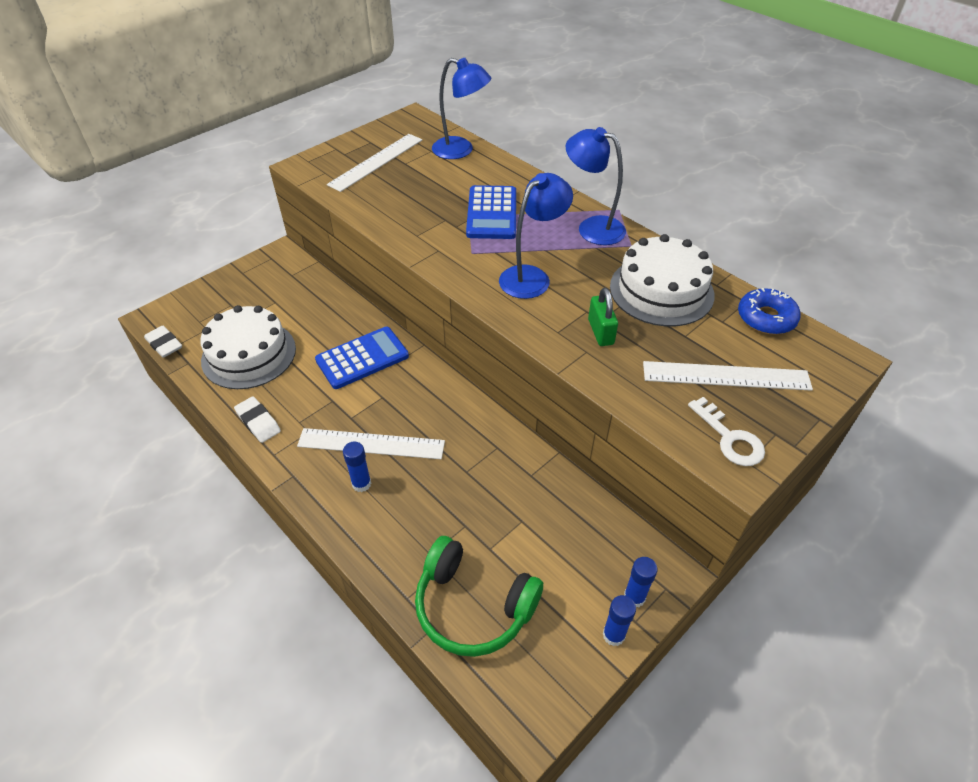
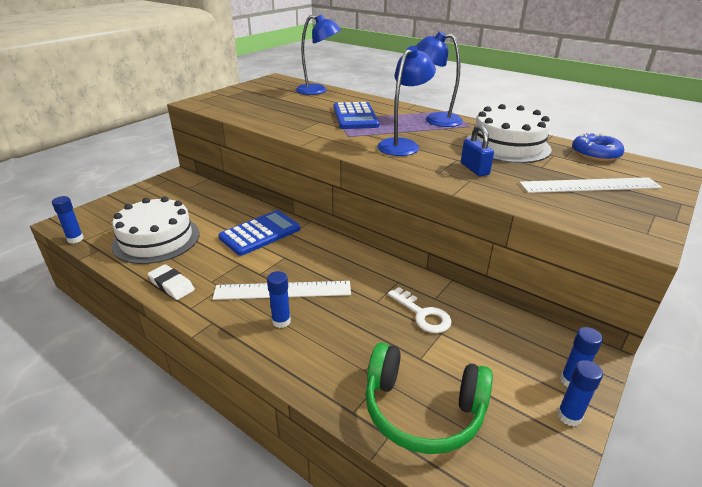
camera: 10 degrees left, 15 degrees down
(164, 344) = (75, 239): white eraser -> blue glue stick
(376, 162) = (254, 98): white ruler -> none
(600, 332) = (474, 169): green padlock -> blue padlock
(729, 438) = (620, 220): white key -> white key (423, 314)

